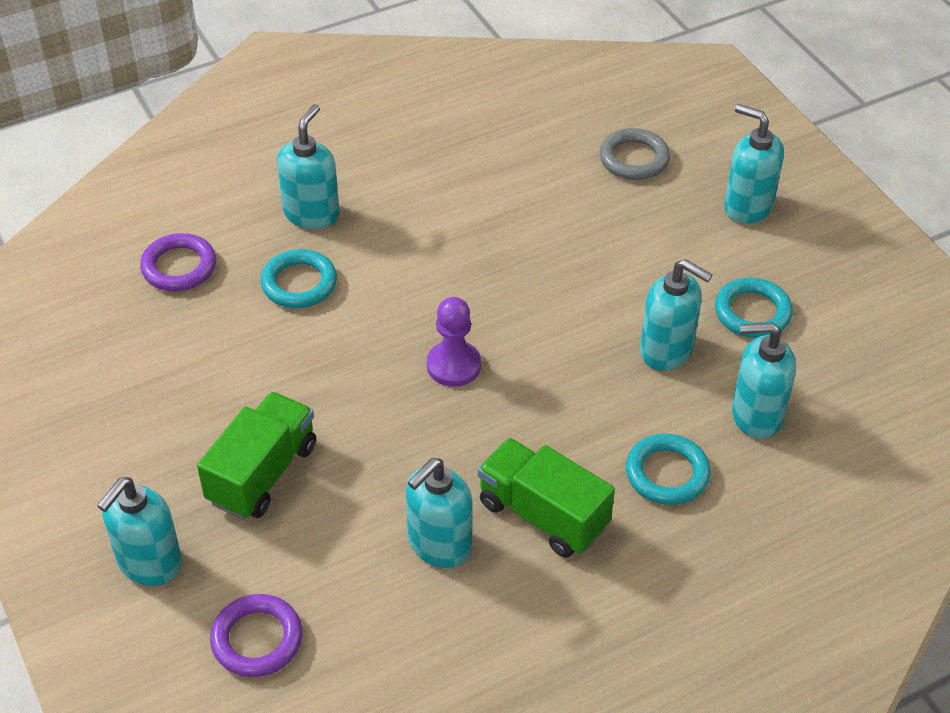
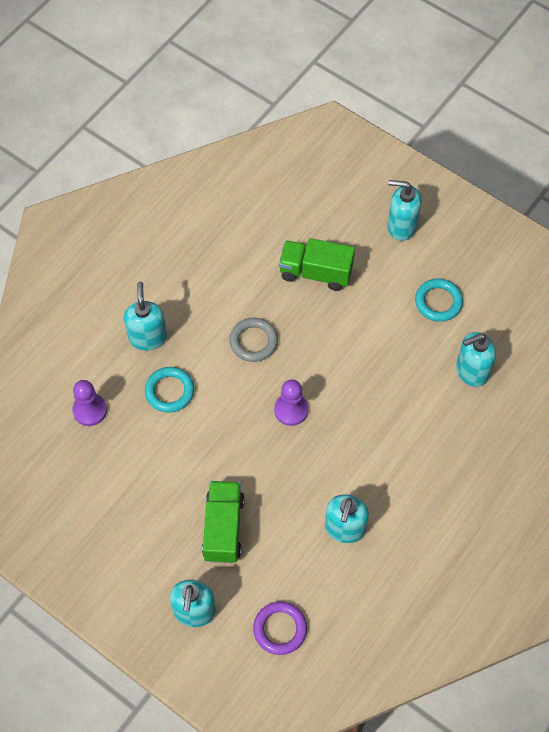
camera: 25 degrees left, 15 degrees up
(179, 267) = (90, 410): purple ring -> purple pawn
(543, 515) = (389, 485): green truck -> green truck (315, 273)
(634, 159) = (319, 217): grey ring -> grey ring (253, 341)
(667, 350) = (404, 348): turquoise soap dispenser -> none
(667, 473) = (442, 430): turquoise ring -> none

